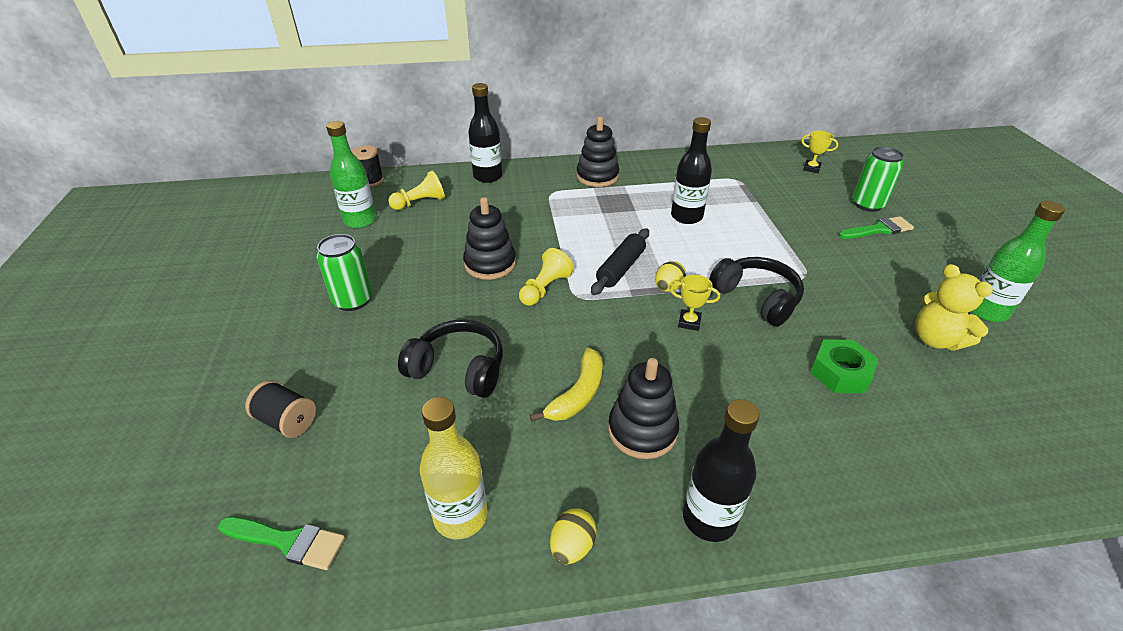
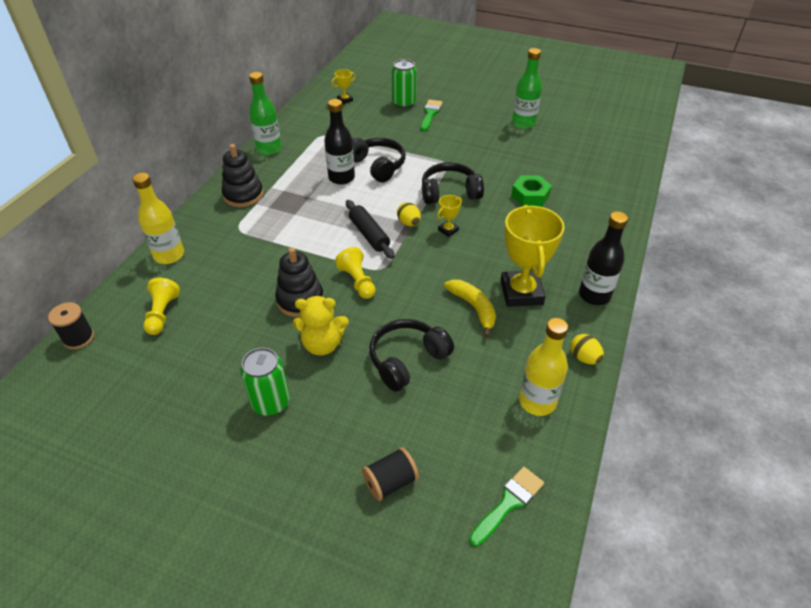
camera: 60 degrees left, 5 degrees up
(360, 221) = (147, 365): green bottle -> green bottle (269, 149)
(488, 176) = (169, 255): black bottle -> yellow bottle
(642, 430) = (521, 292): black stacking toy -> yellow trophy
(735, 230) = (377, 166): none -> black headphones
(935, 340) = (530, 151): yellow teddy bear -> yellow teddy bear (322, 344)

